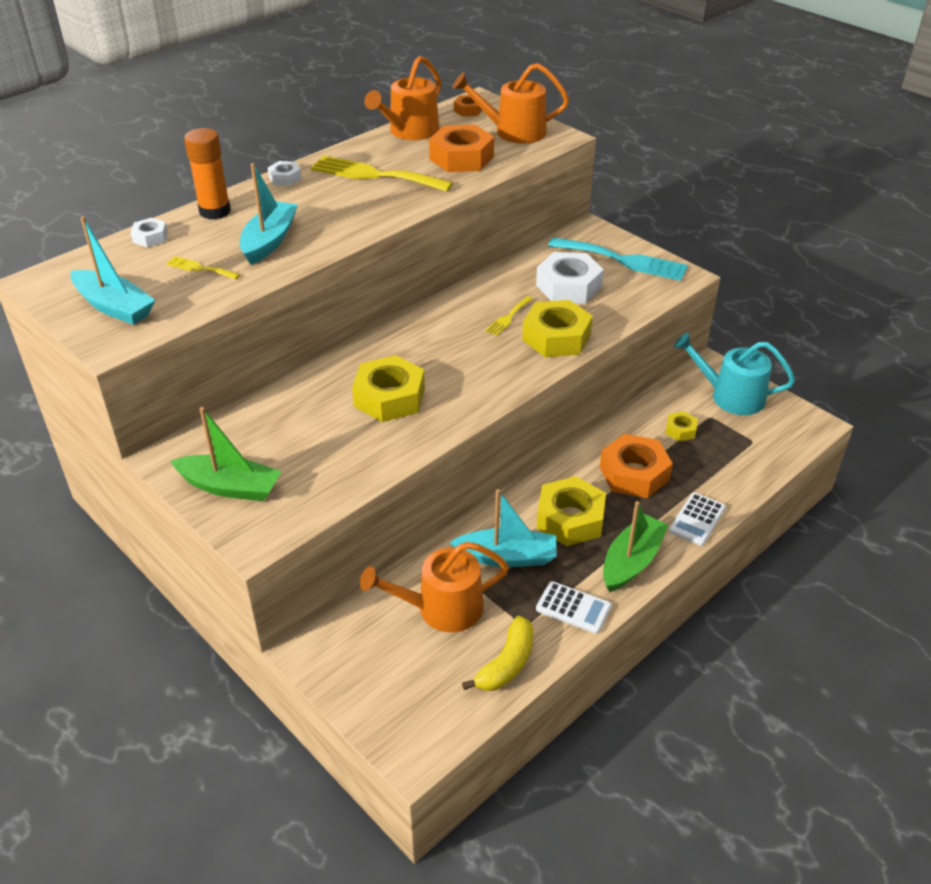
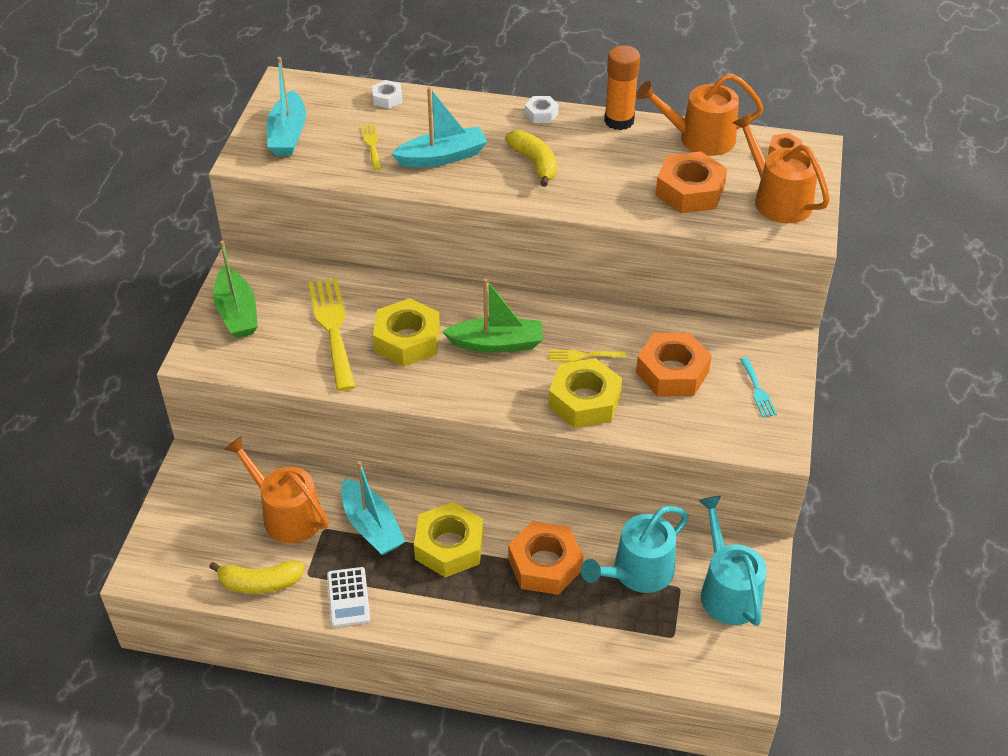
camera: 55 degrees right, 5 degrees up
(215, 211) = (454, 107): orange glue stick -> orange glue stick (619, 121)
(340, 204) = (534, 163): none -> yellow banana
(374, 175) = (602, 157): yellow fork -> yellow fork (333, 328)
(568, 286) = (672, 372): white nut -> orange nut
(623, 260) = (757, 390): turquoise fork -> turquoise fork, size x0.48
(631, 561) = (432, 612): green boat -> green boat (496, 343)
(680, 430) = (637, 572): yellow nut -> turquoise watering can
(697, 519) = (523, 638): white calculator -> none

